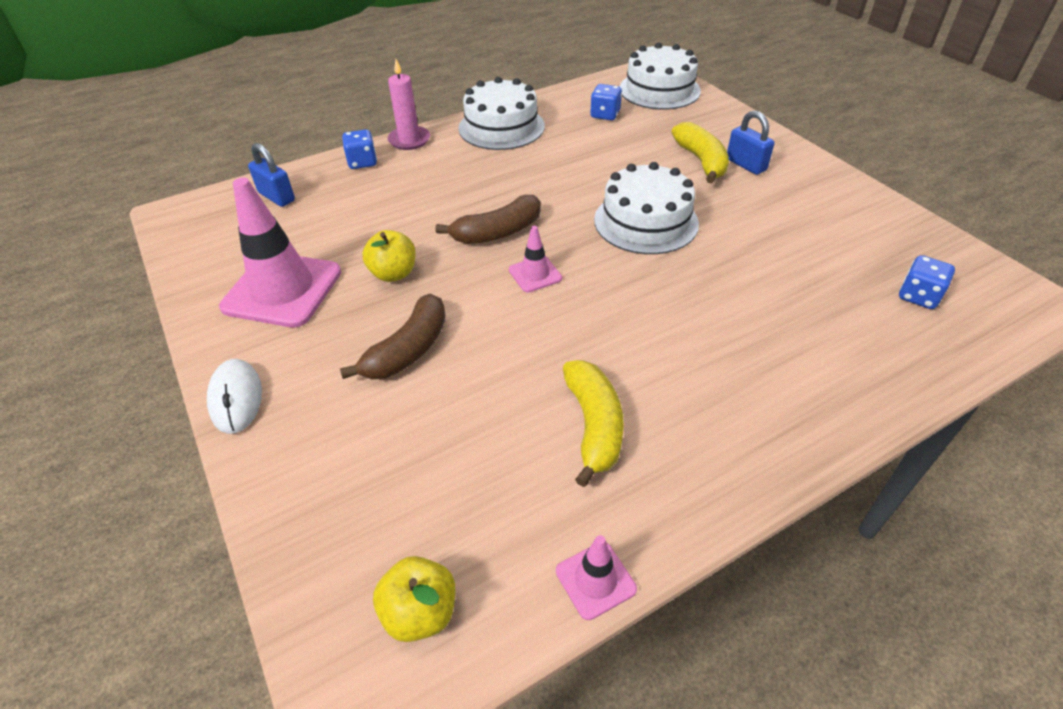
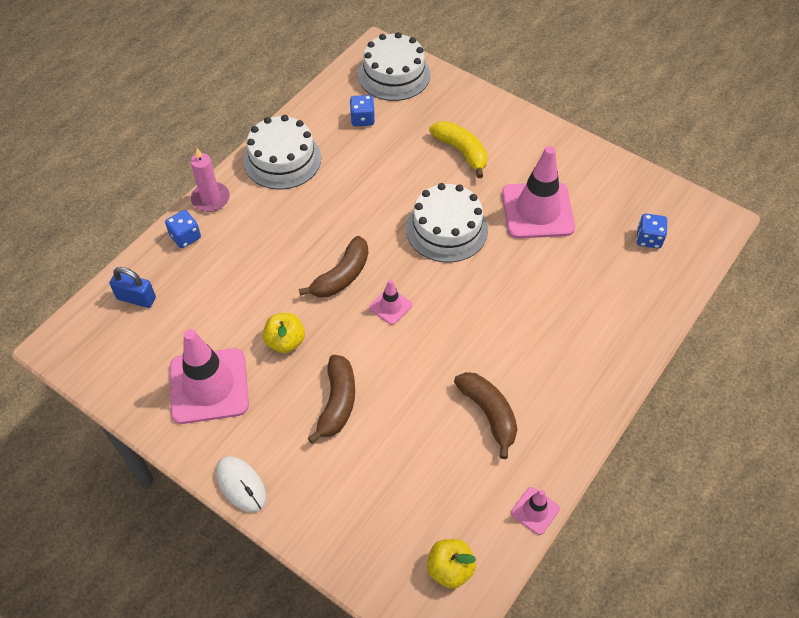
camera: 25 degrees left, 10 degrees up
(594, 426) = (489, 414): yellow banana -> brown banana
(746, 165) = (496, 146): blue padlock -> none
(770, 231) = (537, 210): none -> pink traffic cone

